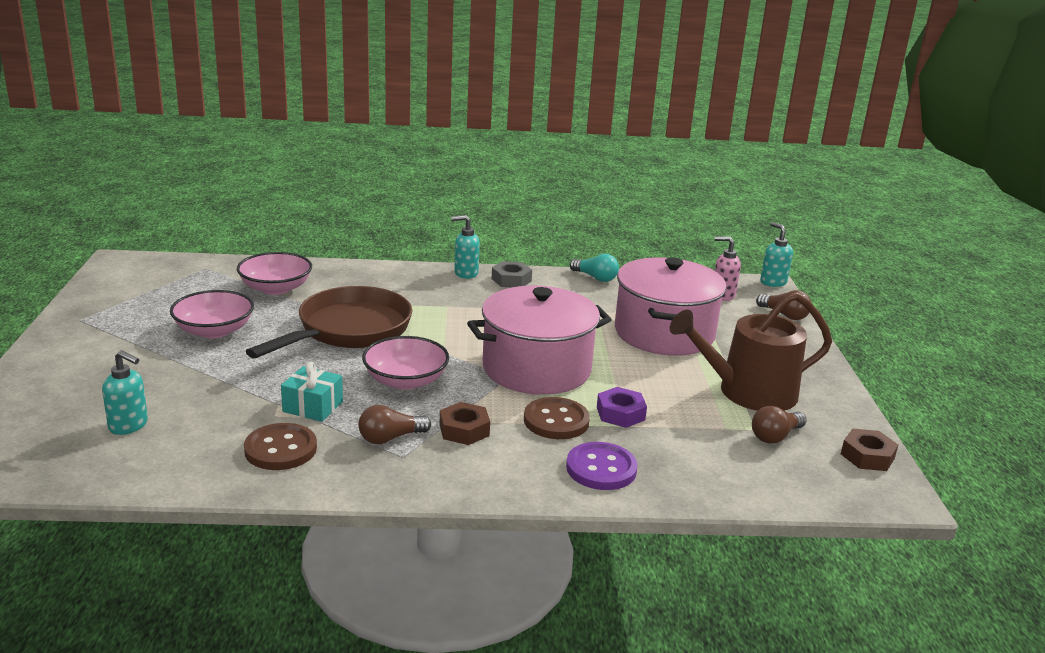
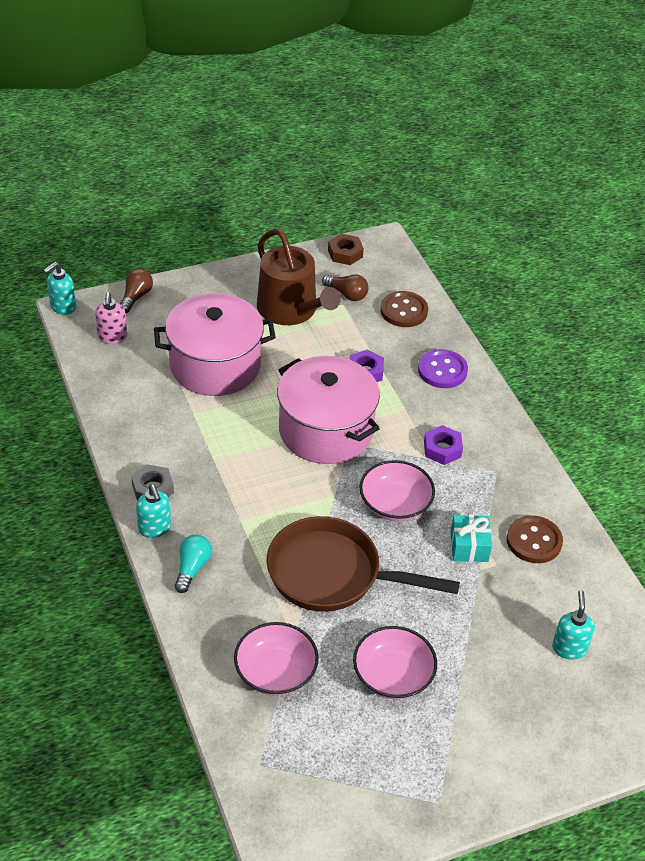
camera: 110 degrees left, 20 degrees up
(390, 438) = (479, 486): brown light bulb -> none
(464, 430) = (442, 449): brown nut -> purple nut
(556, 421) = (397, 403): brown button -> brown button (403, 311)
(595, 278) = (114, 428): turquoise light bulb -> turquoise light bulb (192, 568)

